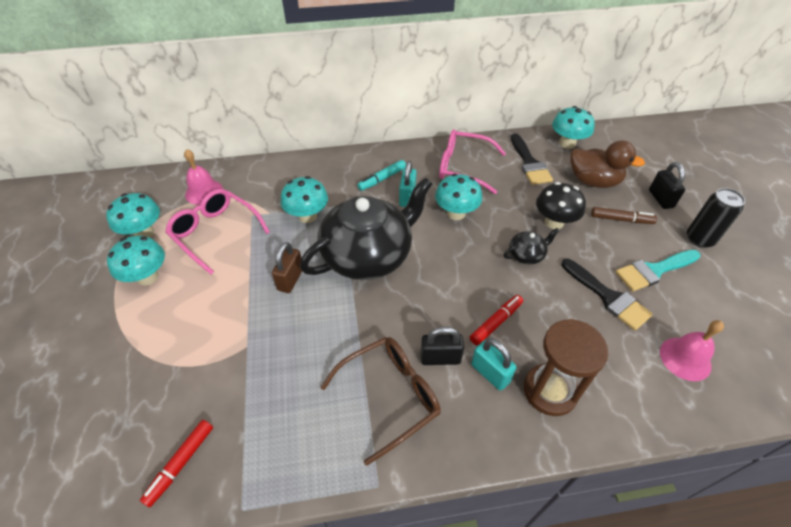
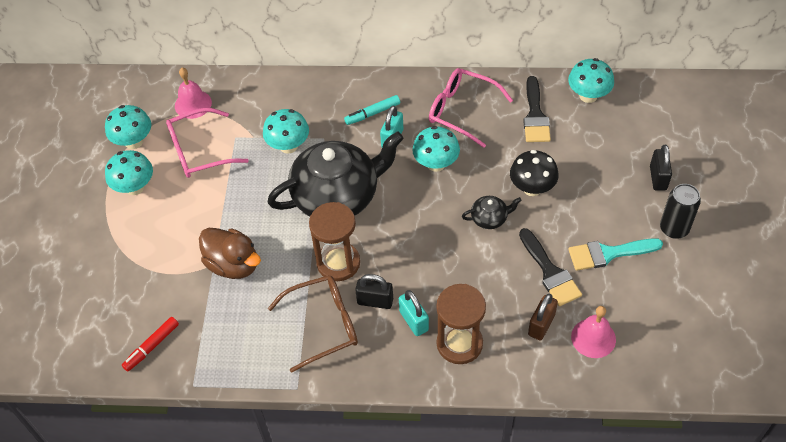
camera: 15 degrees right, 5 degrees up
(215, 233) = (199, 151): pink glasses -> pink glasses turned 75 degrees counterclockwise
(290, 279) = (260, 209): brown padlock -> brown padlock (541, 325)
(388, 322) = (338, 263): none -> brown hourglass
(496, 322) = (435, 279): red marker -> none
(593, 181) = (595, 147): brown duck -> brown duck (233, 264)
(621, 219) = (603, 195): brown marker -> none

